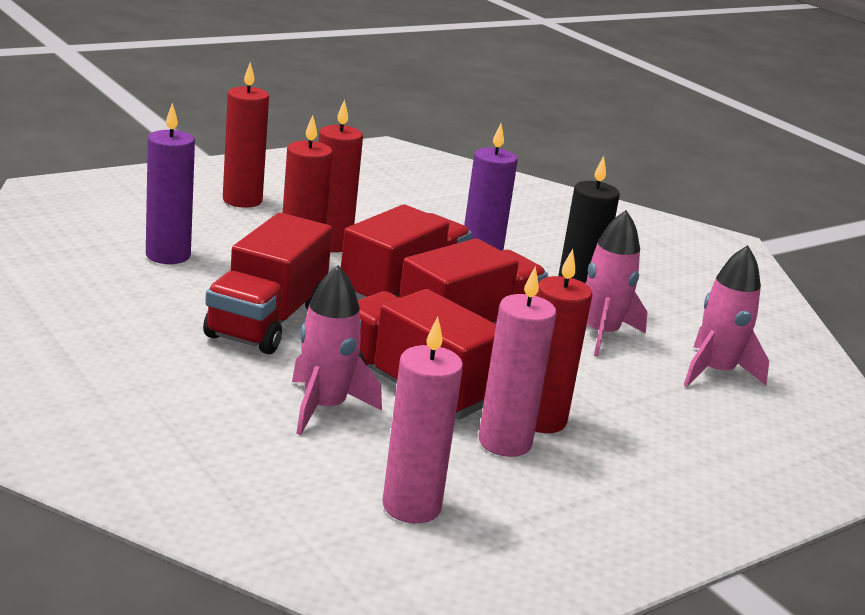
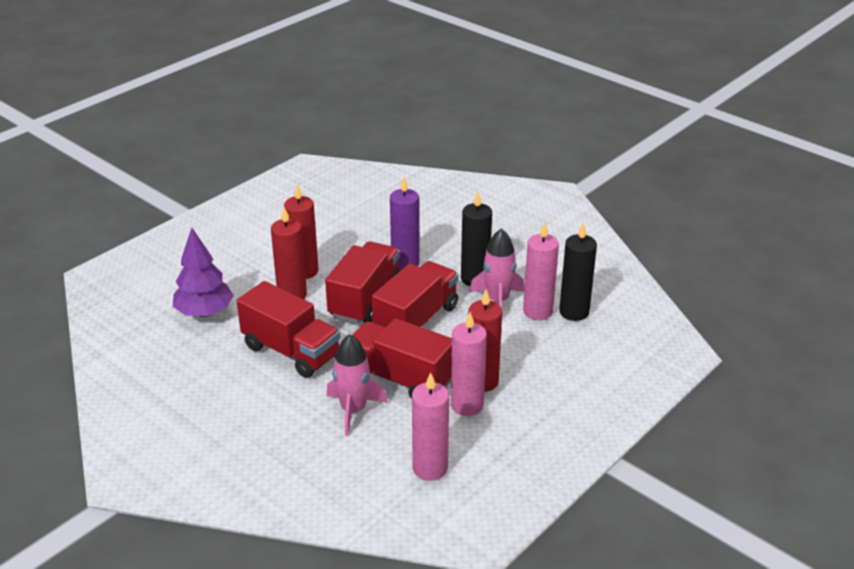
camera: 10 degrees left, 10 degrees up
(168, 255) = (204, 313): purple candle -> purple tree
(242, 200) = (230, 247): red candle -> none
(267, 321) = (291, 351): red truck -> red truck turned 60 degrees counterclockwise
(658, 359) = (537, 311): none -> pink candle
(715, 372) = (574, 312): pink rocket -> black candle

